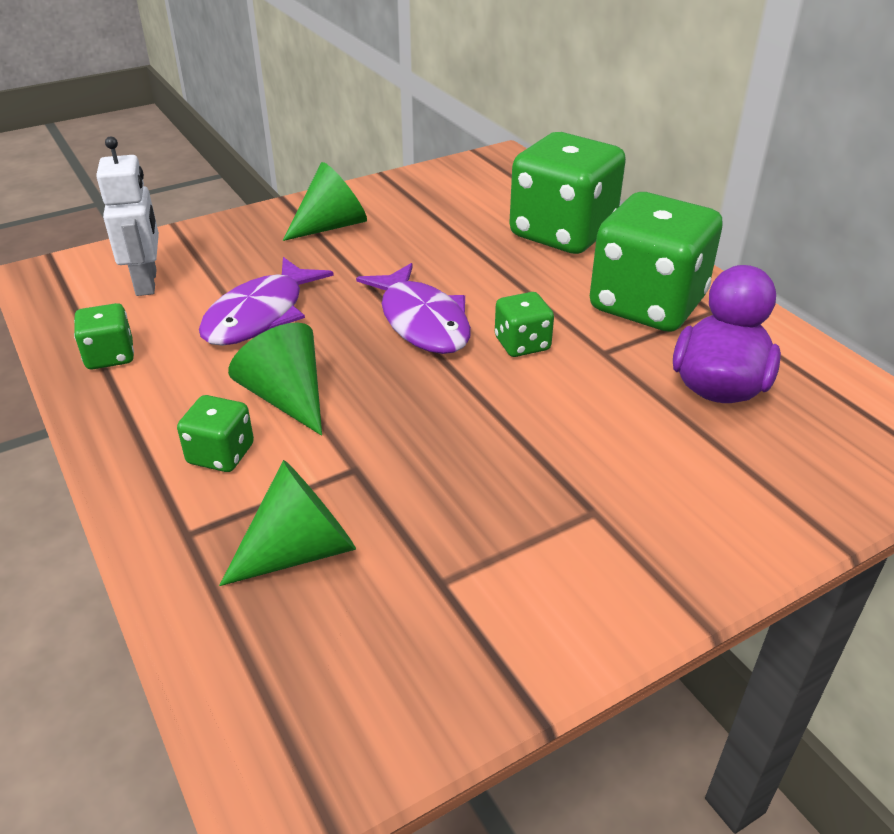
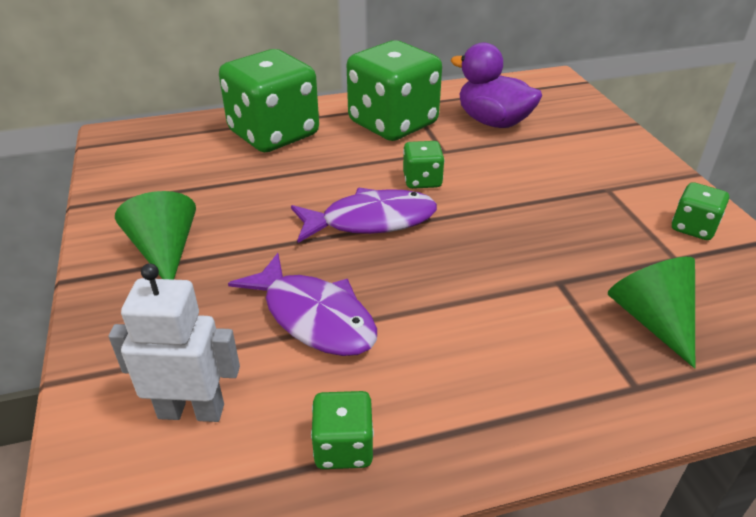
camera: 75 degrees left, 0 degrees up
(221, 454) = (534, 359): green dice -> green dice (693, 227)
(287, 398) = (459, 310): green cone -> none

